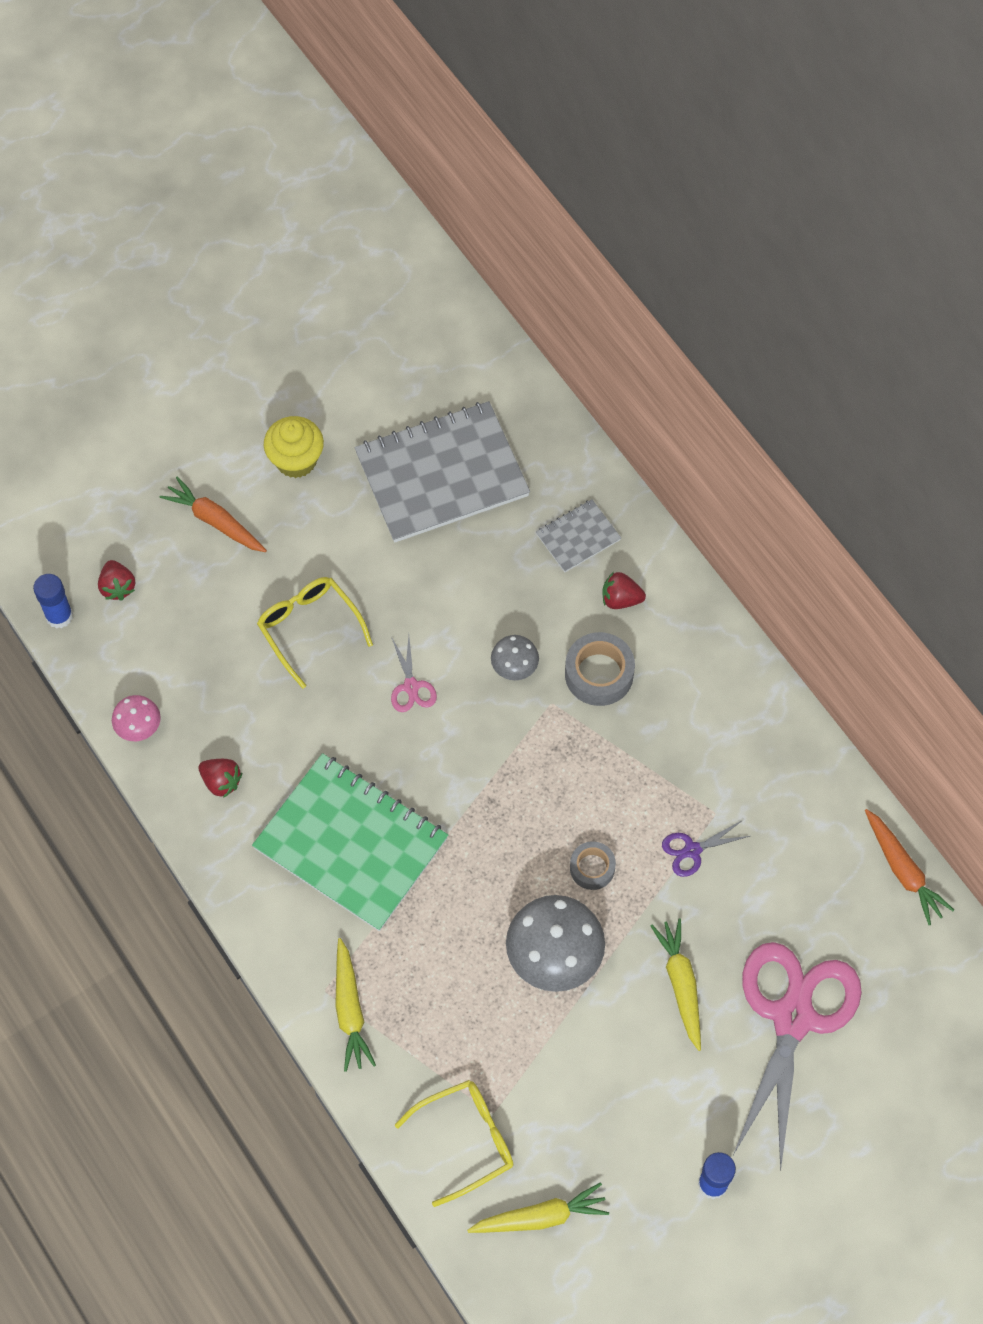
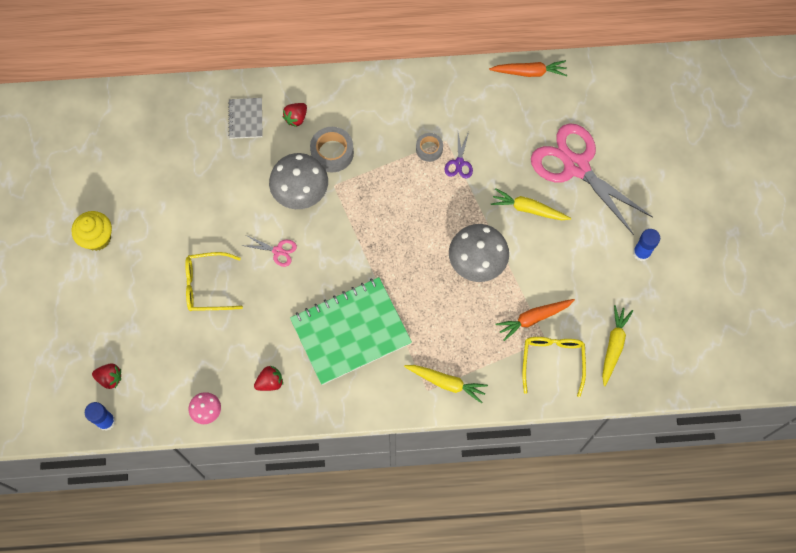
camera: 60 degrees left, 5 degrees up
(215, 521) = (105, 302): orange carrot -> orange carrot (533, 318)
(442, 474) = (160, 166): grey notebook -> none
(514, 666) = (300, 192): grey mushroom -> grey mushroom, size x1.93
(592, 868) = (439, 216): grey tape -> grey tape (429, 149)

